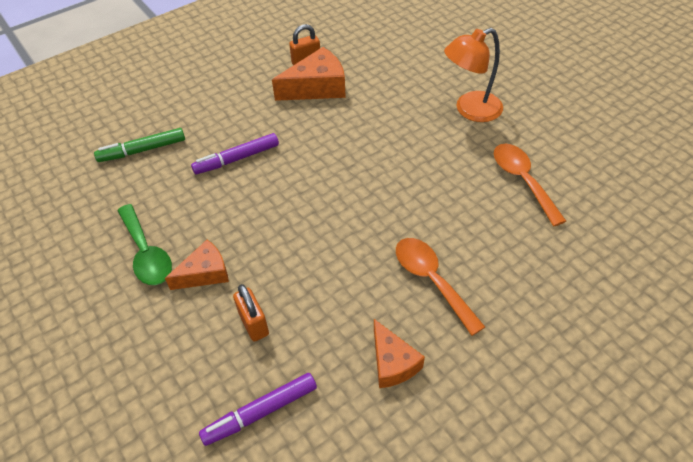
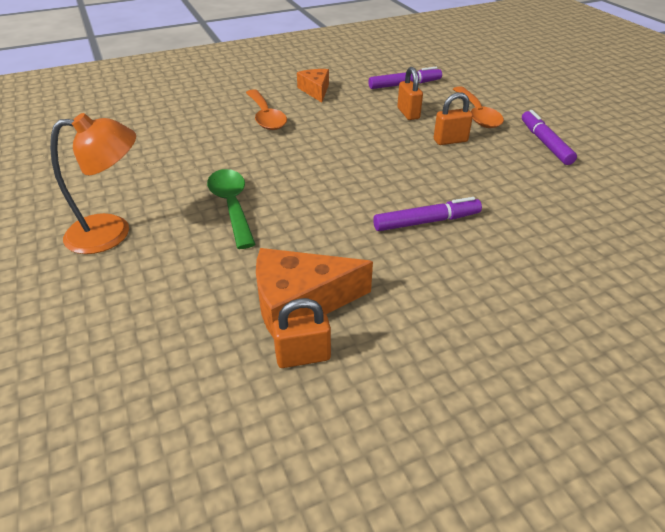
camera: 170 degrees left, 10 degrees down
(96, 289) = (545, 143): none -> purple marker
(142, 150) = (556, 250): green marker -> none
(146, 253) = (509, 158): green spoon -> green spoon (232, 206)
(205, 273) = (450, 141): orange cheese -> orange padlock
(522, 181) = (131, 160): orange spoon -> orange spoon (477, 114)

